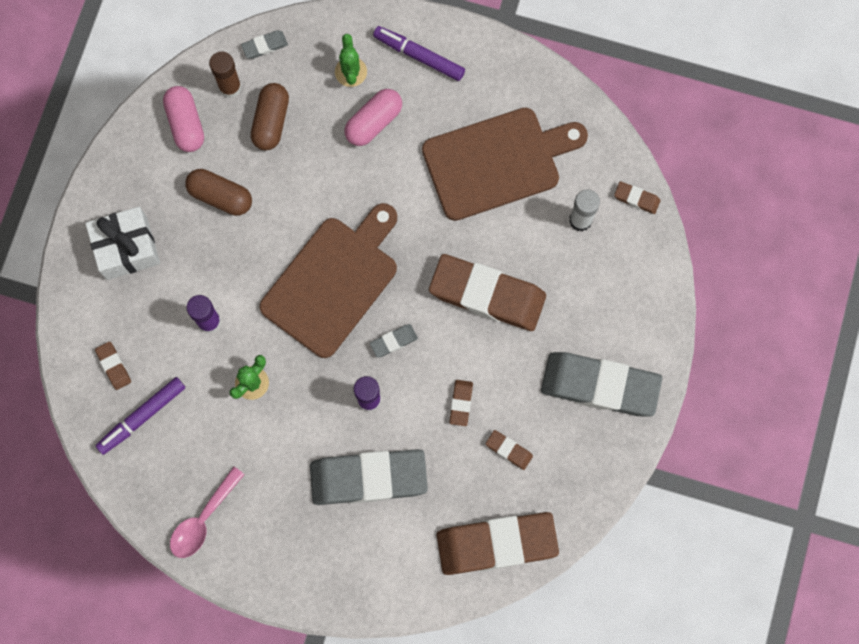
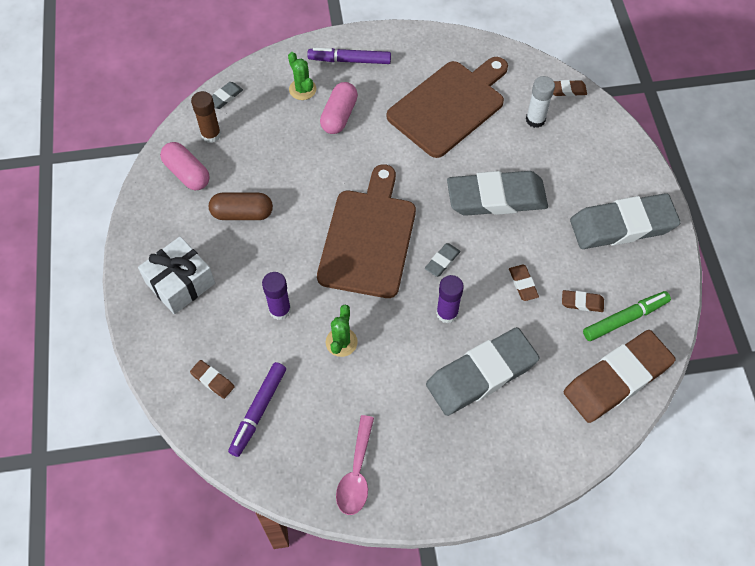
camera: 25 degrees left, 15 degrees down
(271, 122) = (257, 145): brown capsule -> none
(487, 295) = (496, 198): brown eraser -> grey eraser
(541, 487) = (625, 319): none -> green marker

